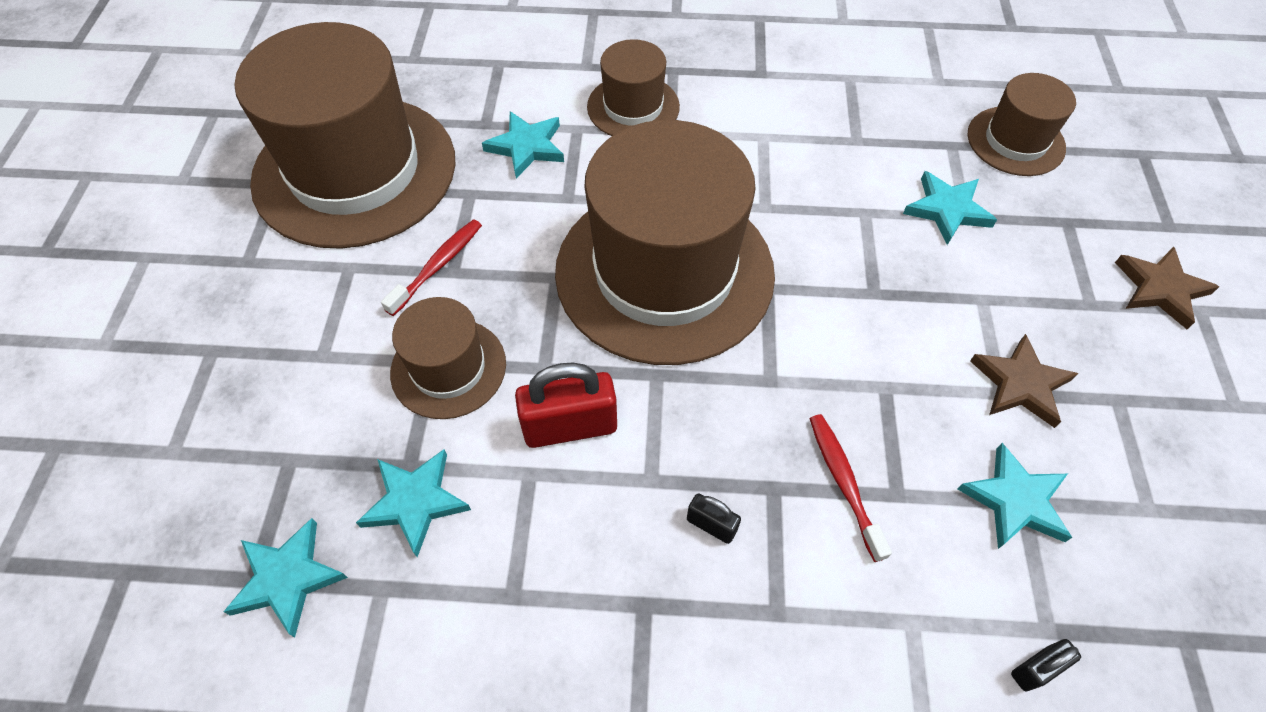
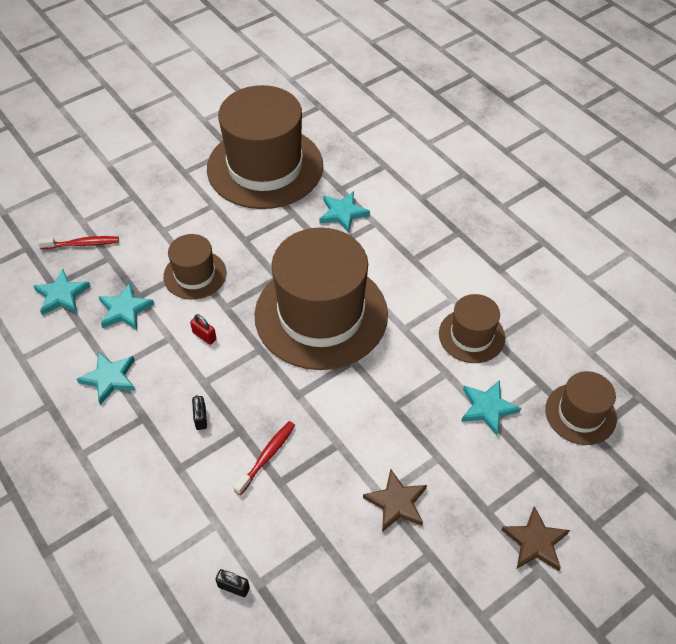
camera: 50 degrees right, 5 degrees down
(438, 266) = (242, 233): red toothbrush -> red toothbrush (82, 244)
(570, 426) = (204, 336): red padlock -> red padlock, size x0.51
(633, 107) = (414, 234): brown hat -> brown hat (471, 335)
(1015, 500) = (320, 535): turquoise star -> turquoise star (110, 378)

